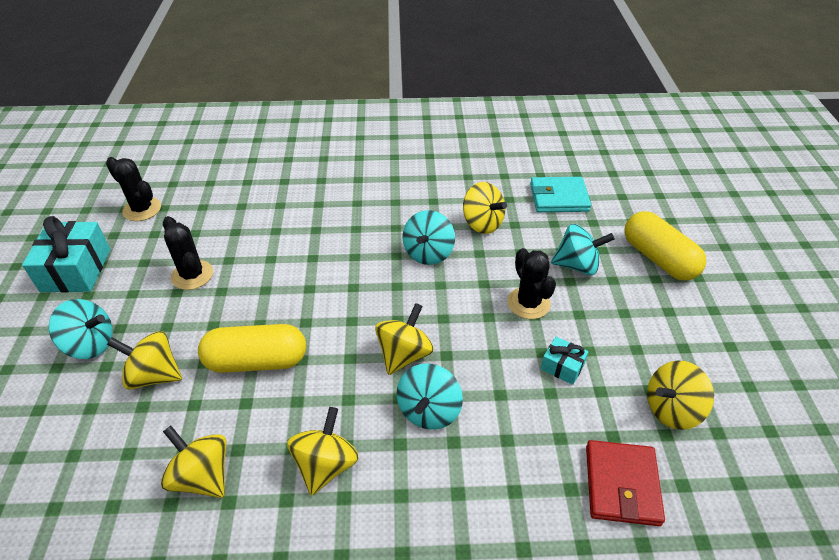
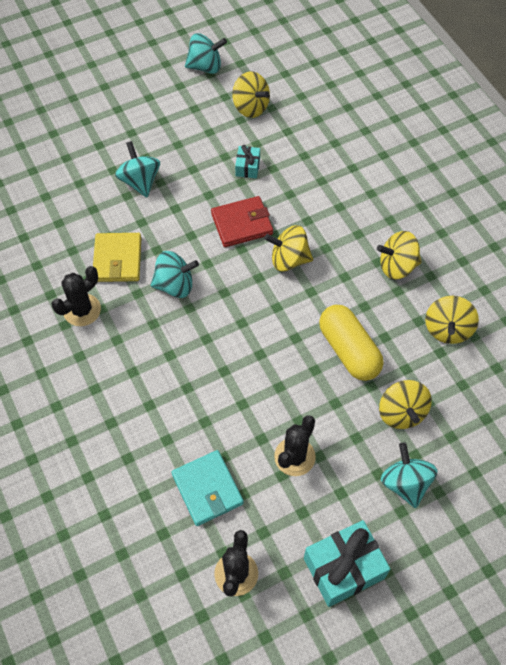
camera: 115 degrees left, 15 degrees up
(429, 411) = (325, 227): turquoise spinning top -> turquoise spinning top (205, 67)
(482, 224) = (117, 259): yellow spinning top -> yellow wallet
(528, 303) = (198, 201): black cactus -> black cactus (82, 310)
(559, 198) = (54, 214): turquoise wallet -> turquoise wallet (207, 489)
(621, 485) = (318, 121): red wallet -> red wallet (242, 224)
(658, 258) = (107, 134): yellow capsule -> none

